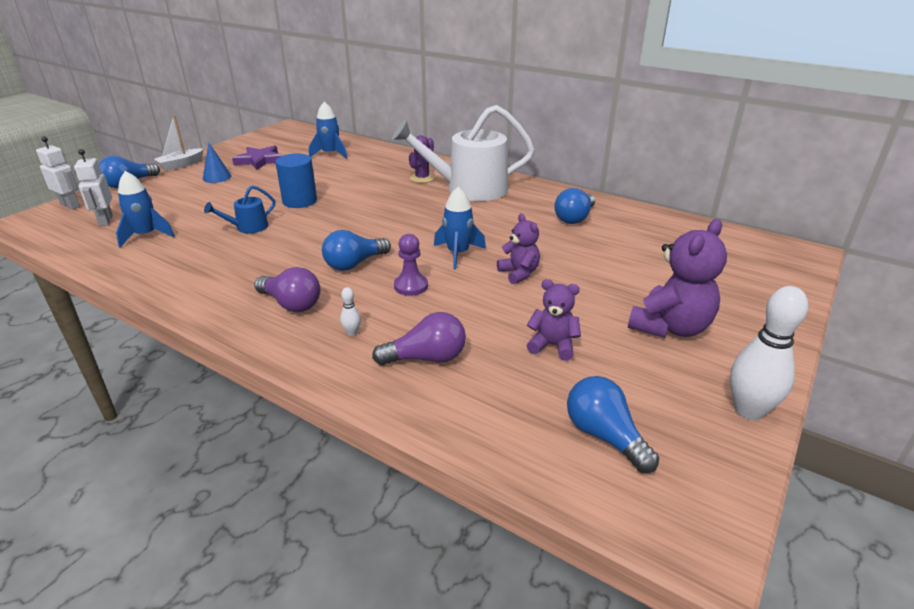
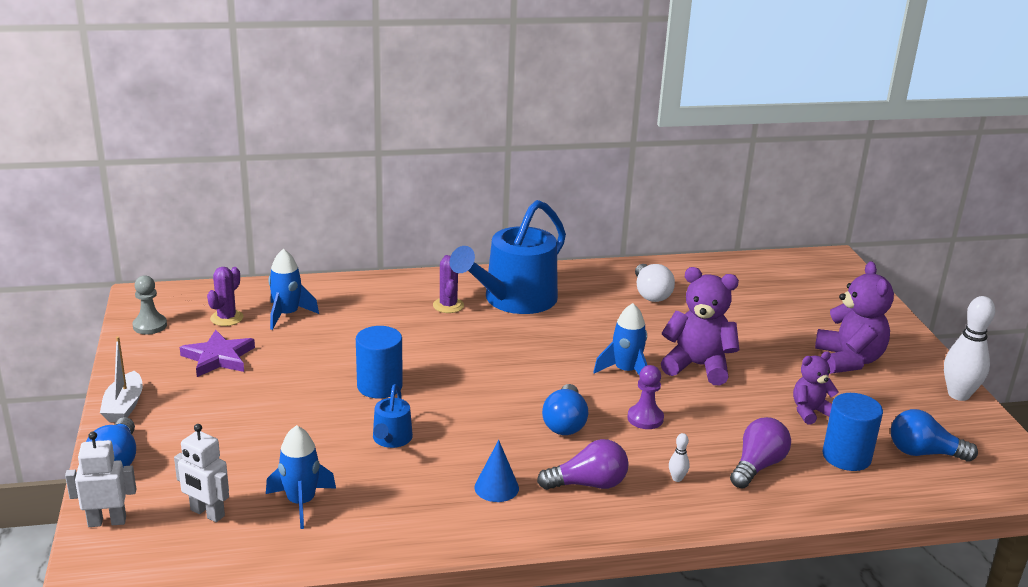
camera: 45 degrees left, 5 degrees down
(217, 177) = (215, 401): blue cone -> blue cone (496, 487)
(263, 138) = (150, 325): none -> grey pawn
(301, 146) = (227, 318): none -> purple cactus
(469, 189) = (514, 300): white watering can -> blue watering can
(517, 394) = (846, 456): none -> blue cylinder
(519, 273) = (698, 366): purple teddy bear -> purple teddy bear, size x1.69
(574, 218) = (650, 294): blue light bulb -> white light bulb

